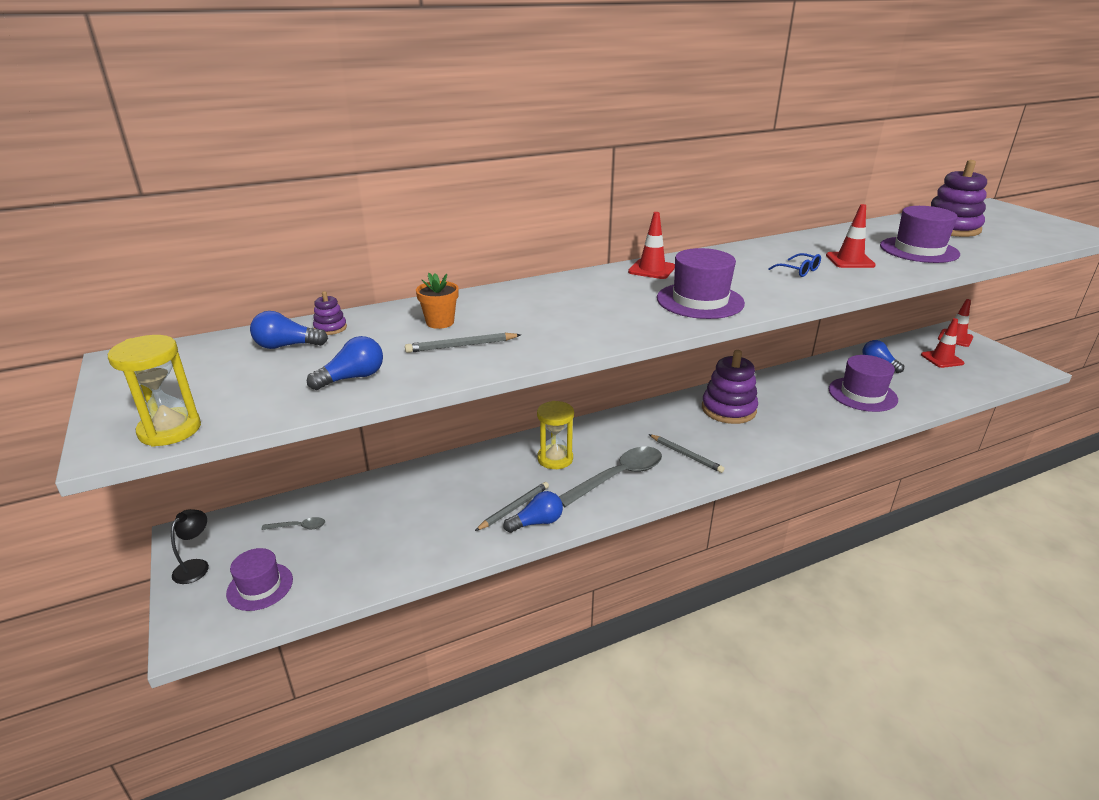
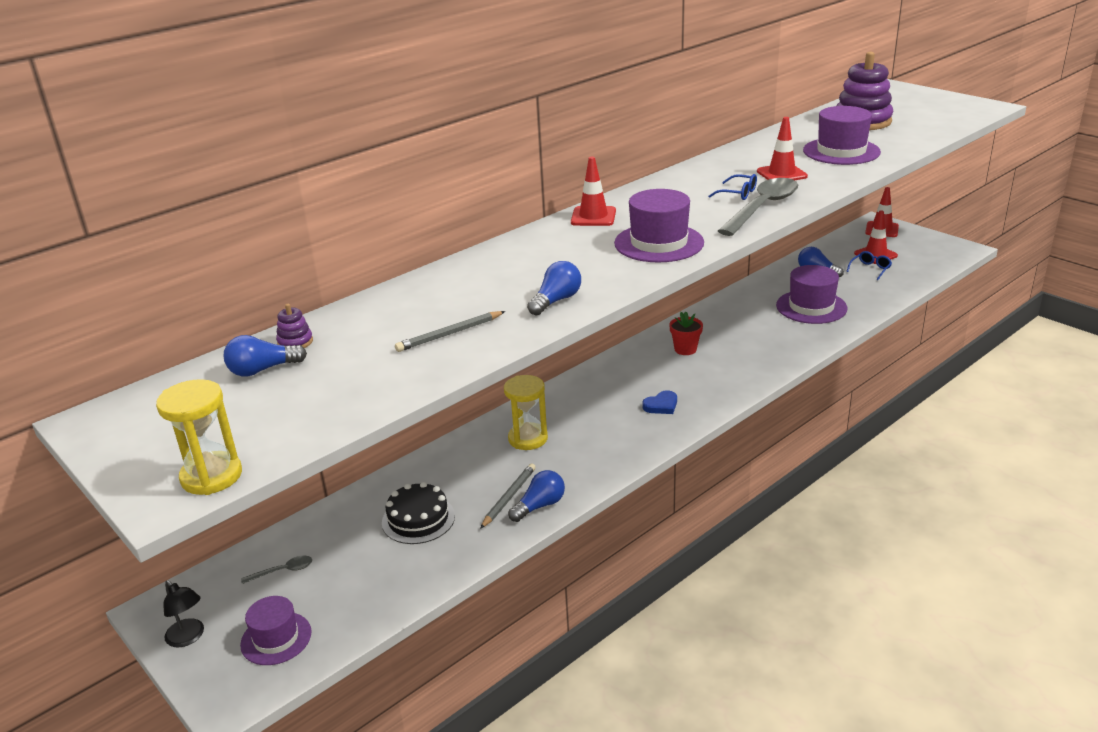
camera: 15 degrees left, 0 degrees up
(196, 566) = (188, 637): black lamp -> black lamp turned 135 degrees clockwise
(352, 378) = (361, 388): blue light bulb -> blue light bulb (556, 301)
(429, 509) = (418, 519): none -> black cake
(440, 322) = (410, 314): orange flower pot -> none
(618, 477) = (602, 442): grey spoon -> grey spoon (762, 208)
(686, 455) = (661, 405): grey pencil -> blue heart
(728, 409) = (685, 349): purple stacking toy -> red flower pot
(932, 371) = (870, 269): none -> blue glasses

